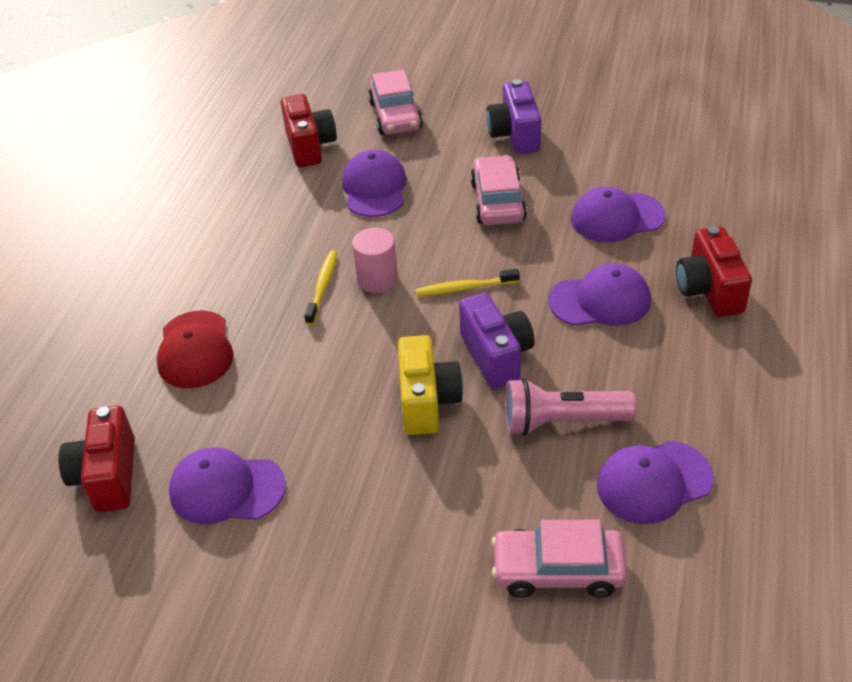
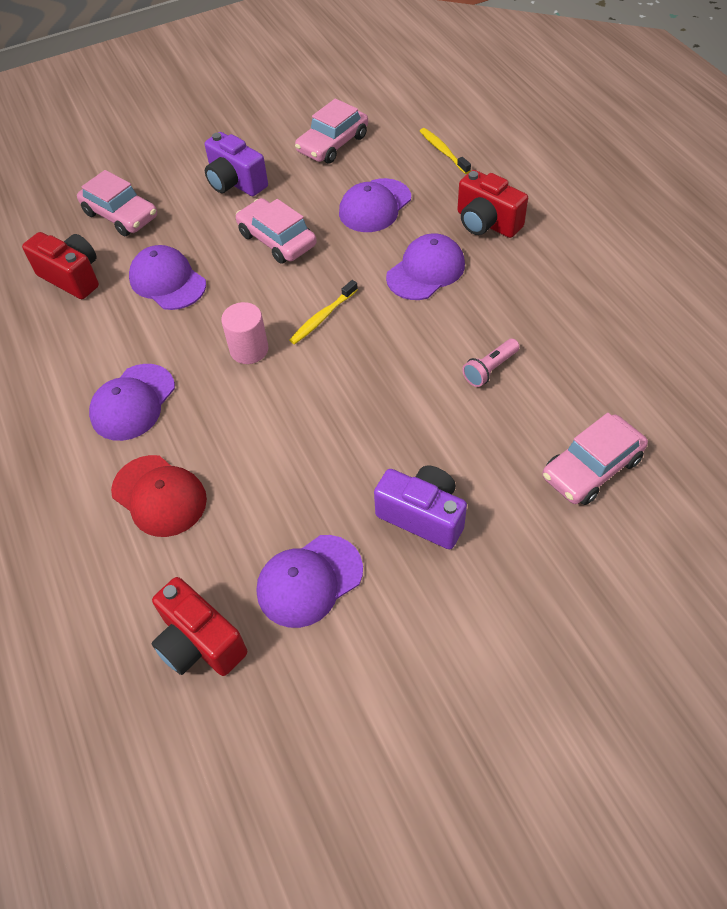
camera: 40 degrees left, 10 degrees up
(322, 287) = (211, 381): yellow toothbrush -> yellow toothbrush (443, 151)
(427, 401) = (386, 415): yellow camera -> none
(496, 355) = (398, 352): purple camera -> purple camera (423, 516)
(562, 422) = (490, 369): pink flashlight -> pink flashlight, size x0.60
(638, 143) = (332, 144): none -> pink car
(653, 482) = (586, 371): purple cap -> purple cap (133, 402)

